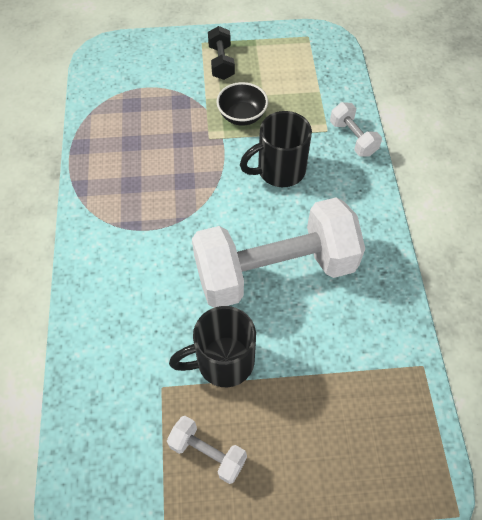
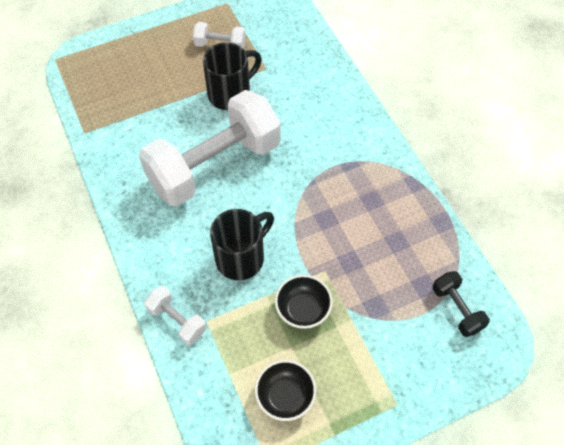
camera: 160 degrees right, 0 degrees up
(221, 62) = (358, 379): black dumbbell -> black dumbbell (456, 309)
(281, 68) = (285, 396): none -> black bowl

